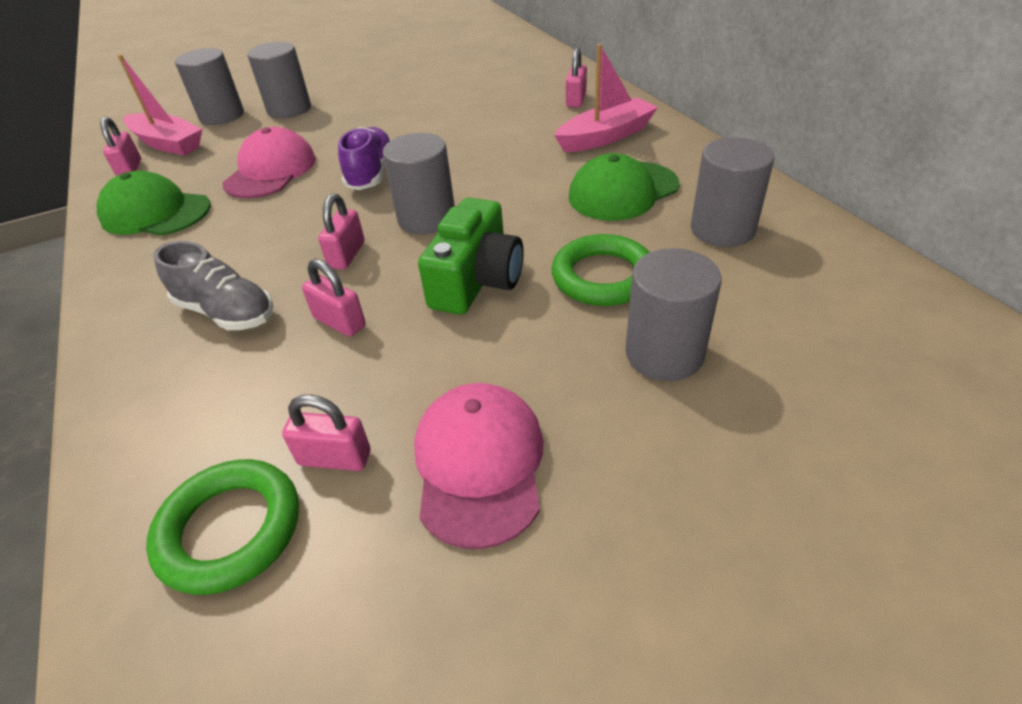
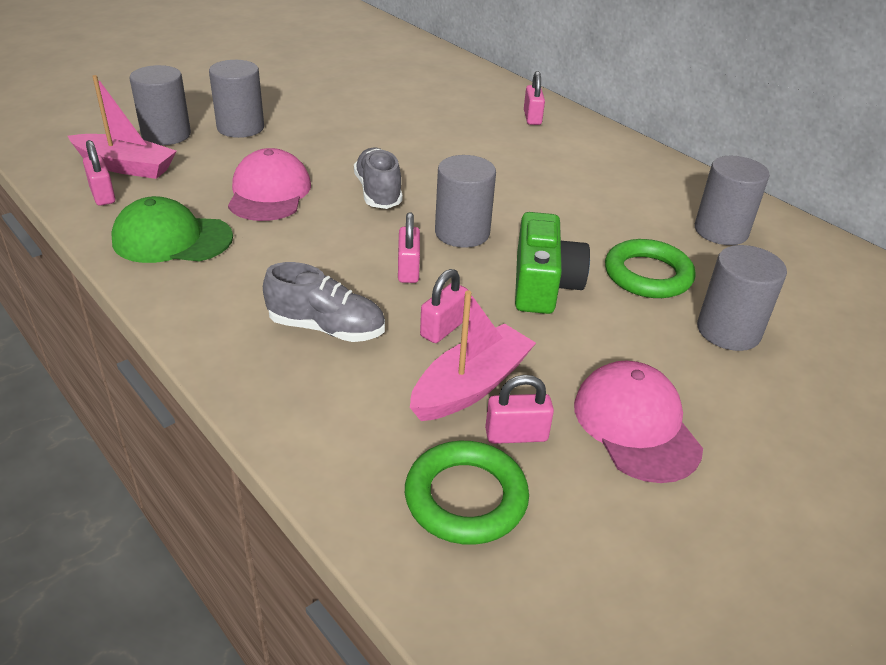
camera: 20 degrees left, 5 degrees down
(339, 322) = (443, 328): pink padlock -> pink padlock turned 75 degrees counterclockwise
(371, 174) = (378, 192): purple shoe -> grey shoe
(606, 137) = (580, 152): pink boat -> pink boat (471, 386)
(623, 191) = (623, 202): green cap -> none

